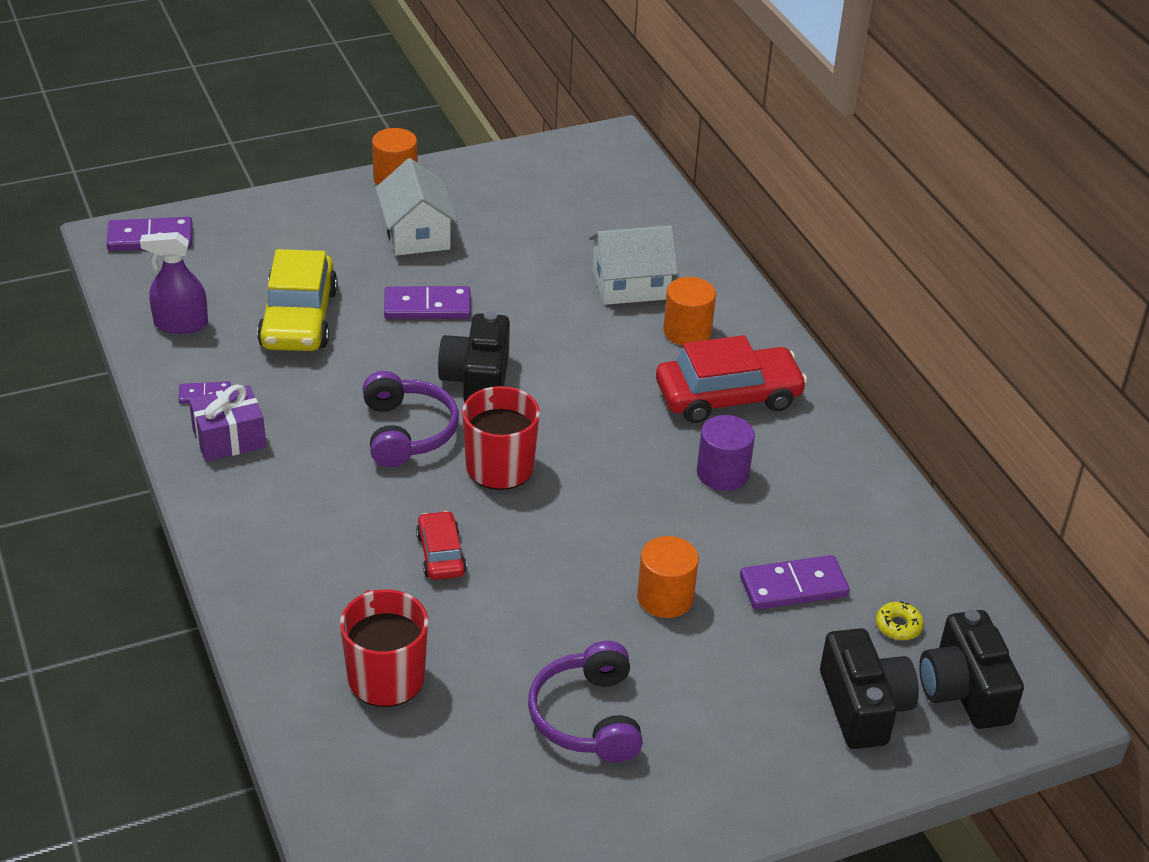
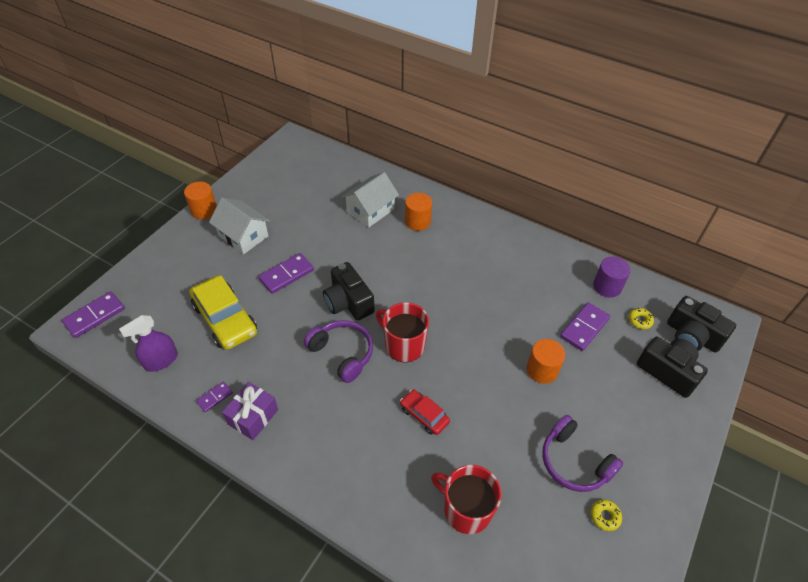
camera: 35 degrees left, 10 degrees up
(559, 794) = (605, 516): none -> yellow donut
(722, 473) = (501, 287): purple cylinder -> purple cylinder (607, 286)
(728, 397) = (466, 245): red car -> none

